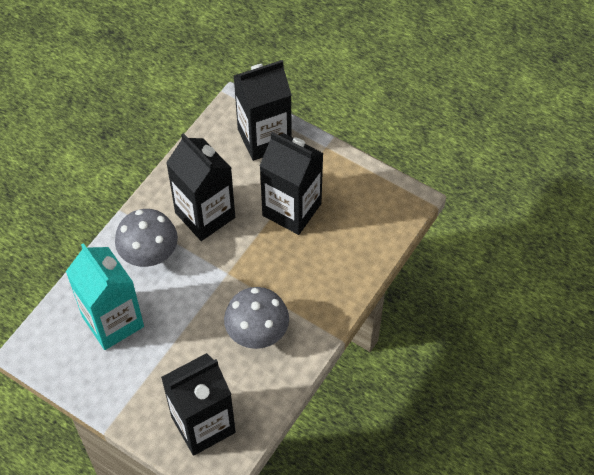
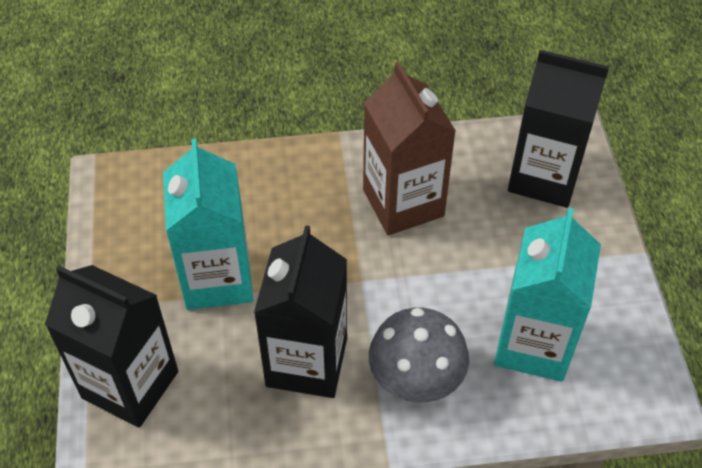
camera: 130 degrees left, 5 degrees down
(257, 332) = (403, 203): grey mushroom -> brown carton
(291, 209) = (217, 278): black carton -> turquoise carton

